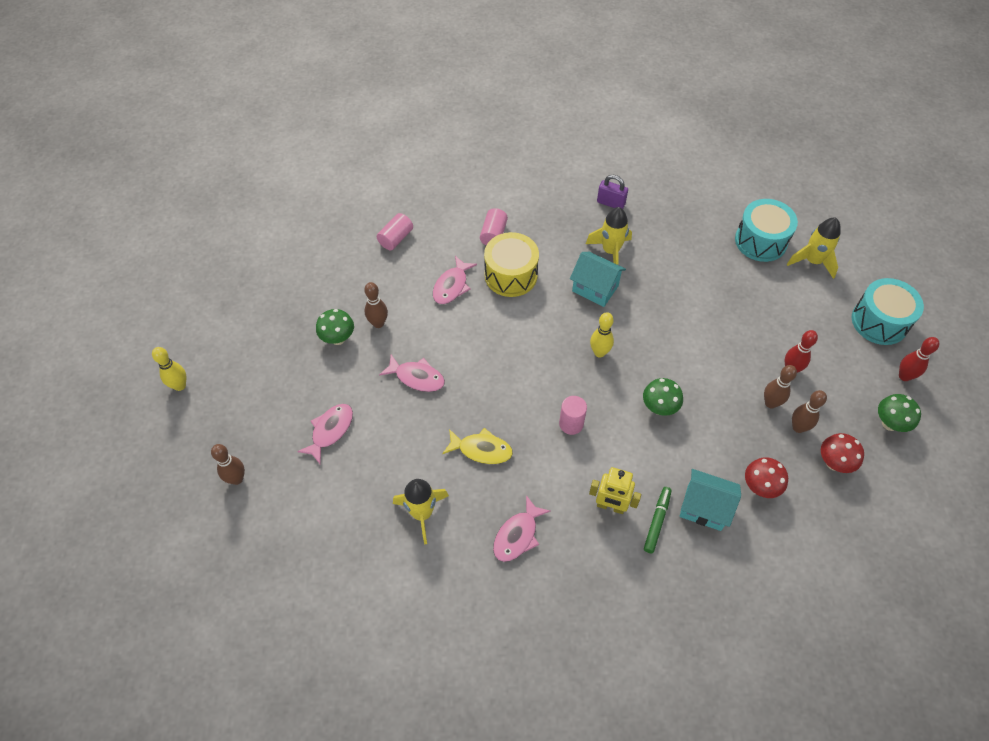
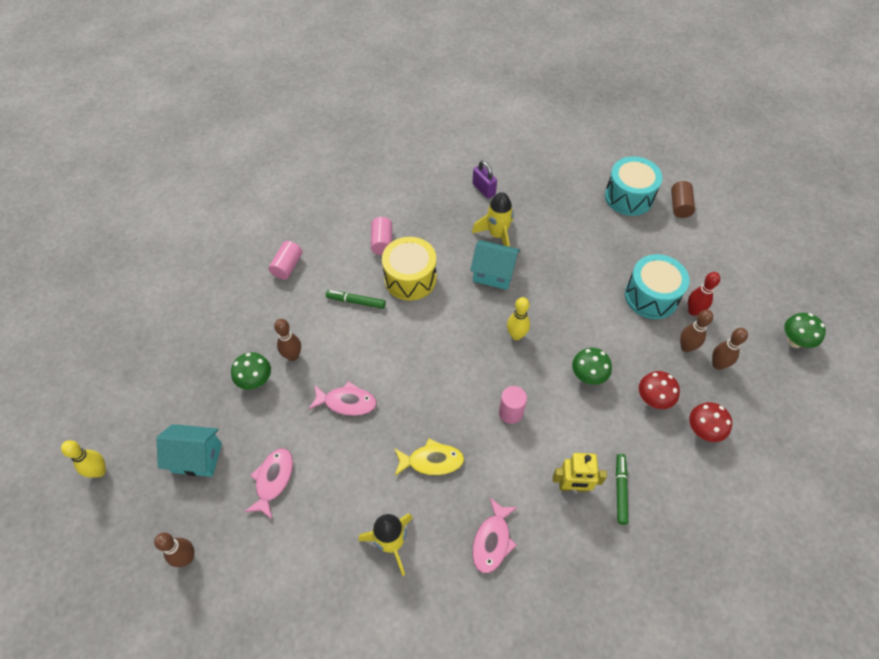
camera: 15 degrees left, 0 degrees up
(452, 286) = (356, 301): pink fish -> green marker
(611, 203) = (483, 189): purple padlock -> purple padlock turned 45 degrees clockwise
(704, 507) = (659, 464): turquoise house -> turquoise house (197, 458)
(812, 261) = (679, 206): yellow rocket -> brown cylinder
(834, 463) = (759, 391): red mushroom -> red mushroom (653, 399)
(879, 321) = (754, 249): turquoise drum -> turquoise drum (651, 296)
(904, 376) = (792, 294): red bowling pin -> none

